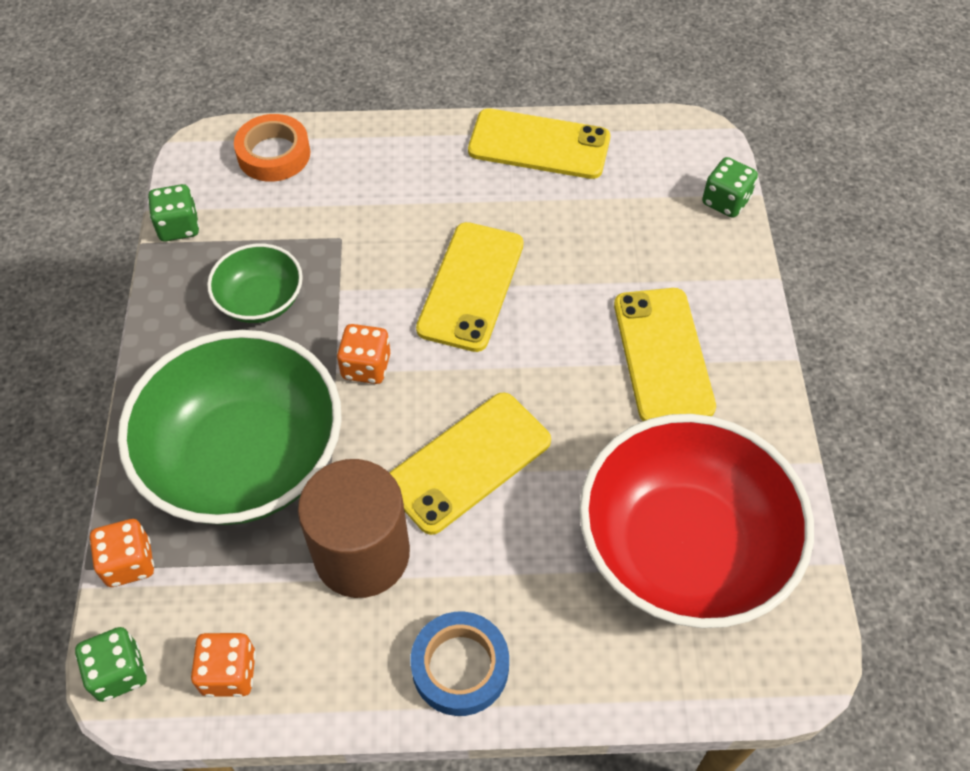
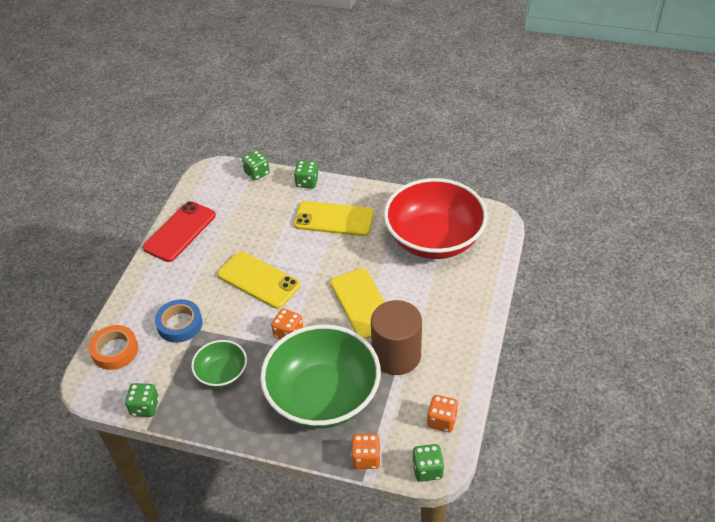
camera: 70 degrees left, 10 degrees down
(460, 667) = (465, 329): blue tape -> blue tape (179, 324)
(539, 144) = (180, 231): yellow phone -> red phone
(739, 284) = (307, 182): none -> green dice

